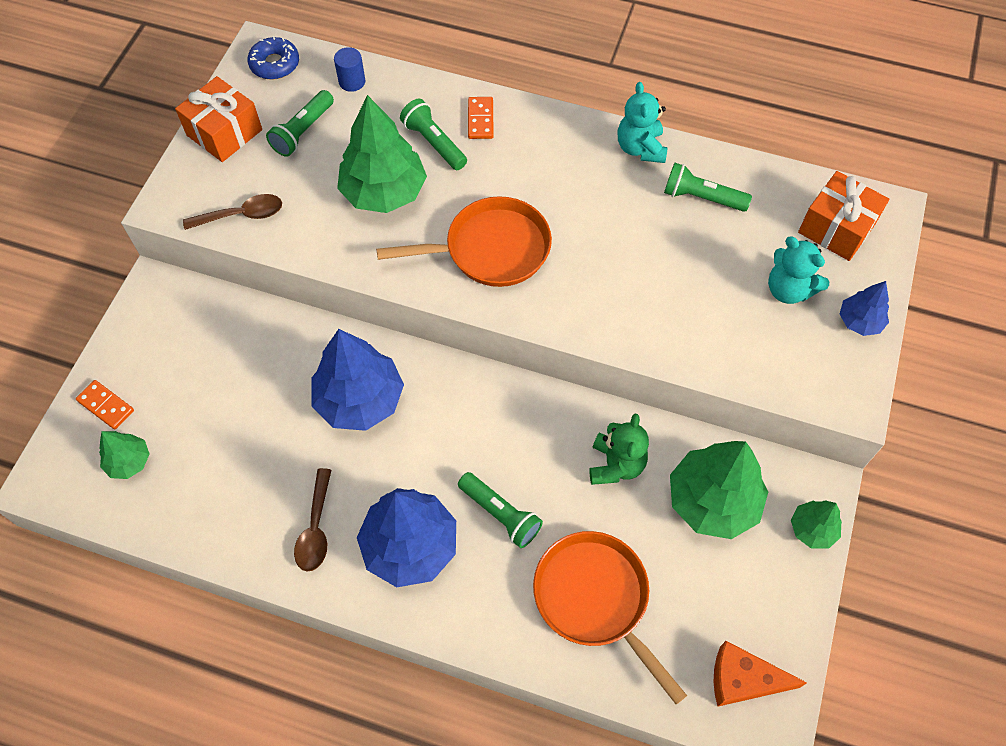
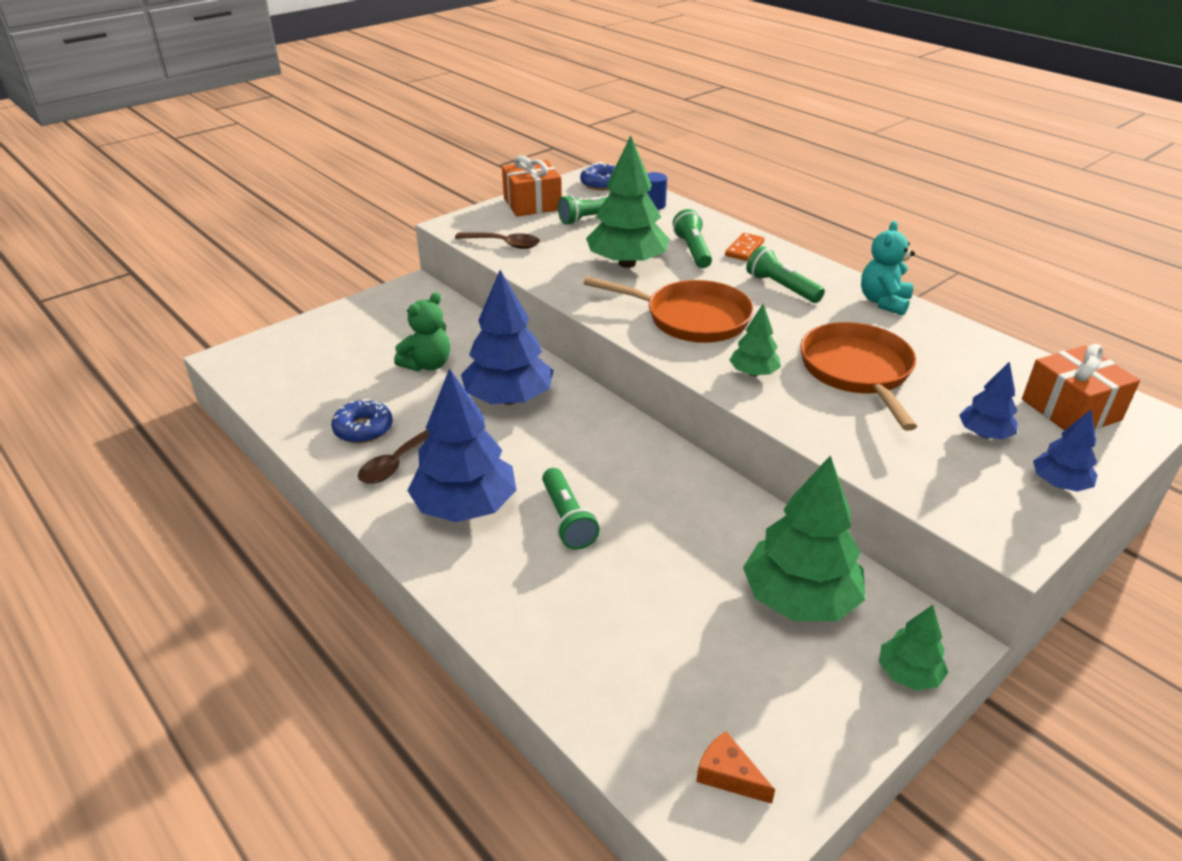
camera: 30 degrees right, 25 degrees down
(106, 405) = (316, 334): orange domino -> none
(129, 461) = (299, 369): green tree -> green tree (753, 373)
(254, 505) = (363, 429): none -> blue donut
(596, 599) = (610, 624): orange pan -> orange pan (857, 372)
(616, 465) = (712, 529): green teddy bear -> green teddy bear (427, 364)
(701, 197) = (926, 347): green flashlight -> green flashlight (781, 287)
(743, 679) = (728, 775): orange cheese -> orange cheese, size x0.65
(788, 289) = (984, 434): turquoise teddy bear -> blue tree

